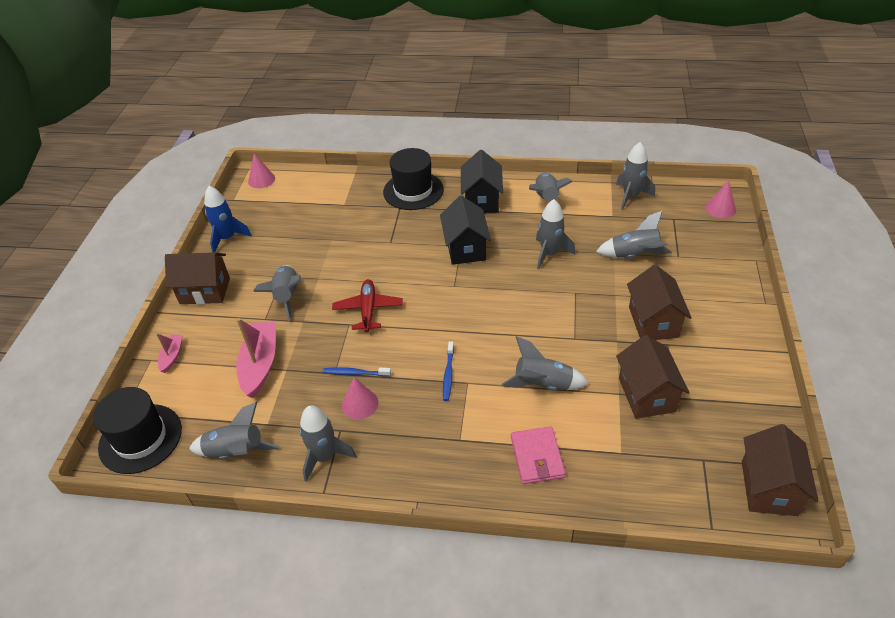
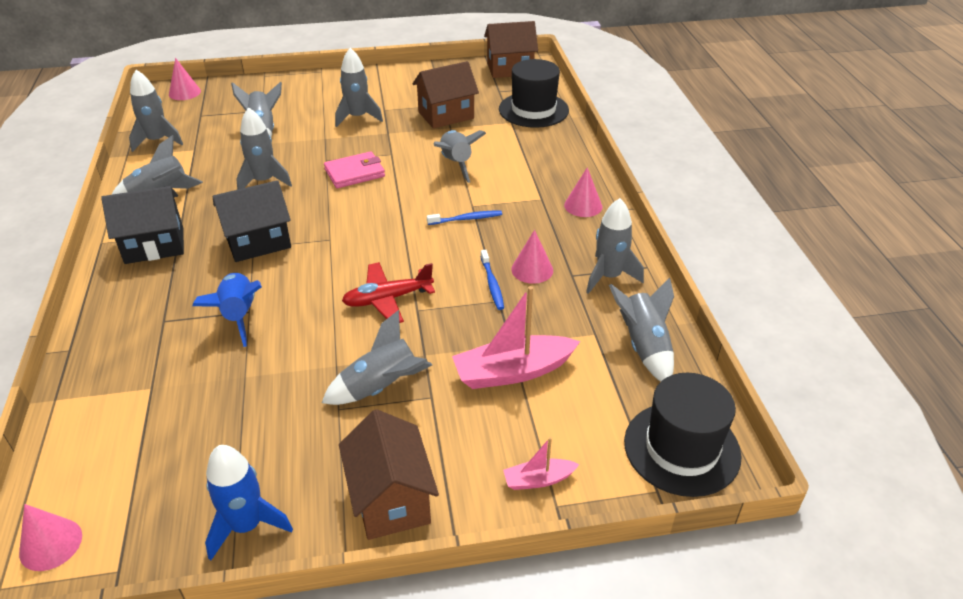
camera: 110 degrees left, 5 degrees down
(388, 237) = (239, 315): none -> blue rocket
(413, 191) = (122, 315): black hat -> black hat (533, 110)
(435, 472) = (583, 206): none -> pink cone
(537, 457) = (537, 157): pink wallet -> pink wallet (354, 173)
(653, 322) = (358, 117): brown house -> grey rocket

